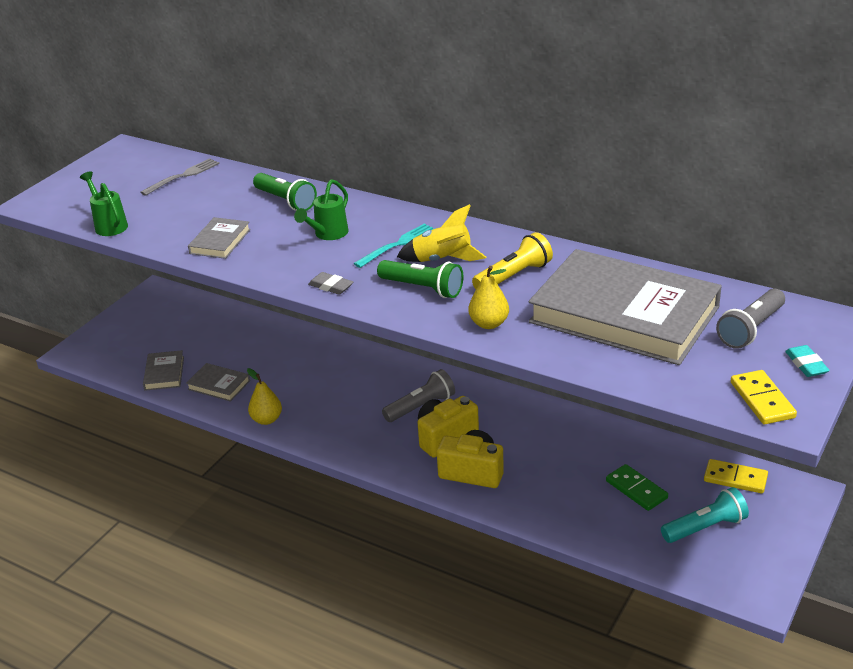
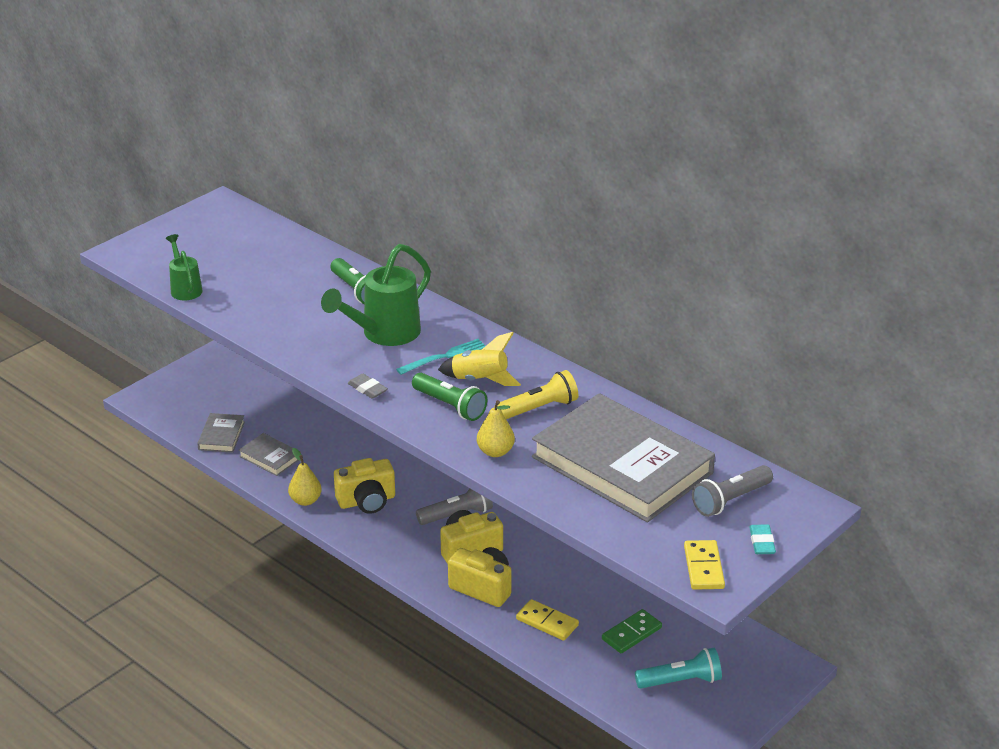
camera: 10 degrees right, 0 degrees up
(183, 176) = (268, 246): grey fork -> none
(220, 241) = (282, 324): grey book -> none
(327, 234) = (383, 334): green watering can -> green watering can, size x1.76
(328, 409) = (367, 501): none -> yellow camera
(636, 489) = (631, 633): green domino -> green domino turned 75 degrees clockwise
(735, 478) = (731, 641): yellow domino -> yellow domino (547, 622)

